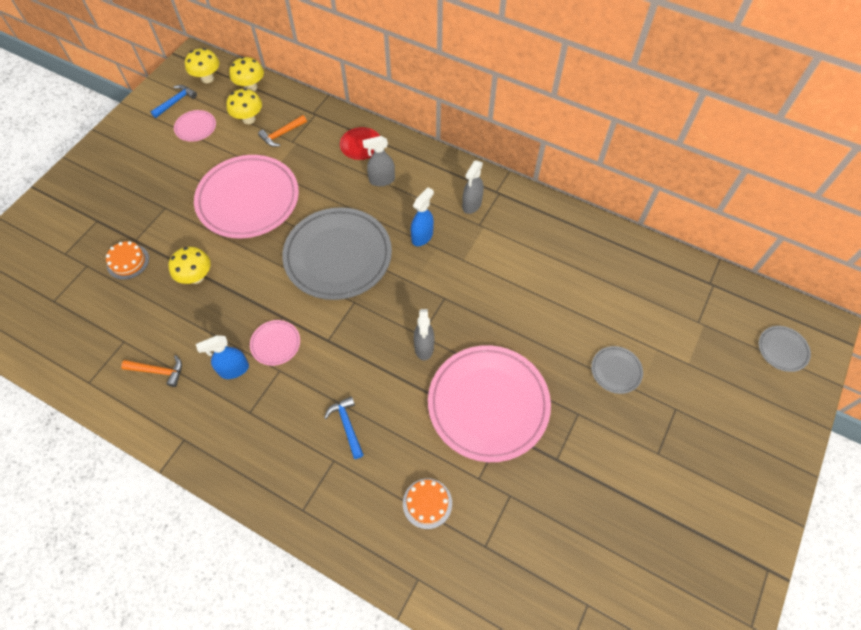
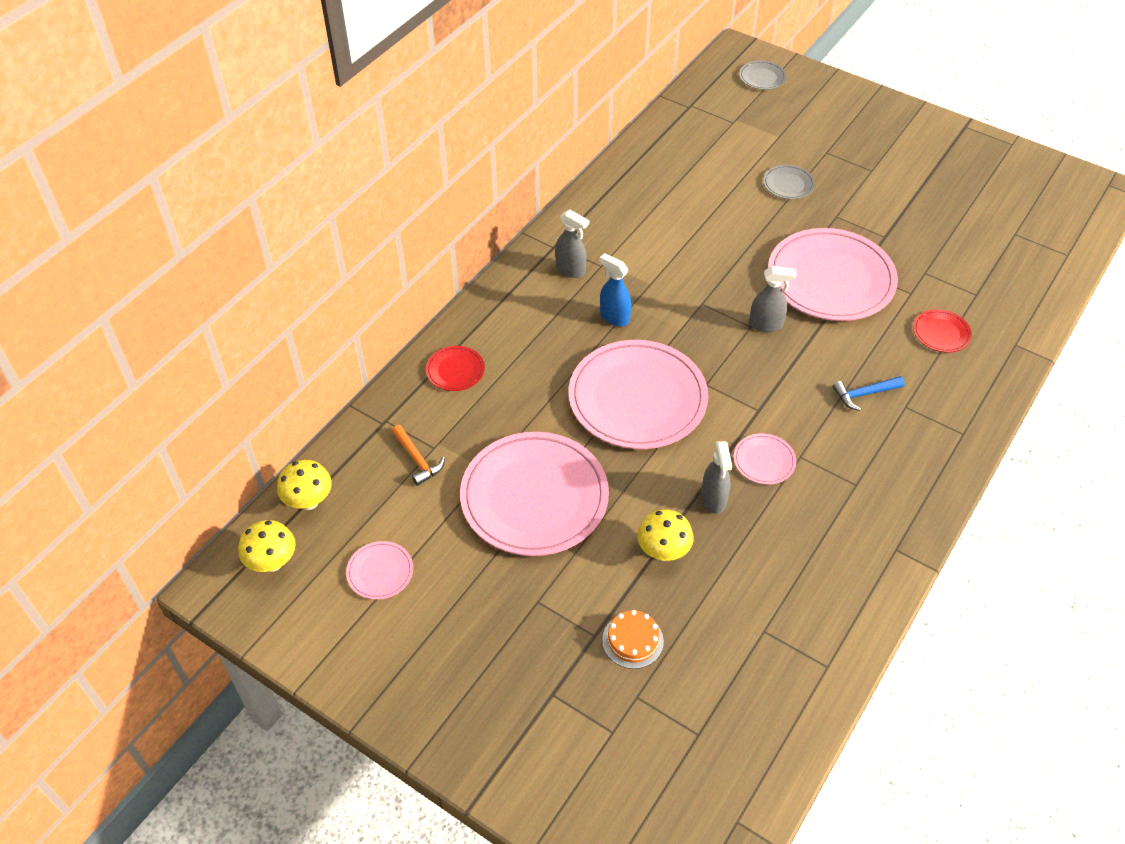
camera: 85 degrees left, 10 degrees down
(158, 371) = (807, 584): orange hammer -> none
(176, 102) = (315, 605): blue hammer -> none
(234, 369) = (801, 502): blue spray bottle -> none
(248, 119) = (377, 502): yellow mushroom -> none
(338, 256) = (637, 398): grey plate -> pink plate
(381, 180) = (520, 351): grey spray bottle -> grey spray bottle (713, 499)
(427, 503) = (941, 333): orange cake -> red plate

